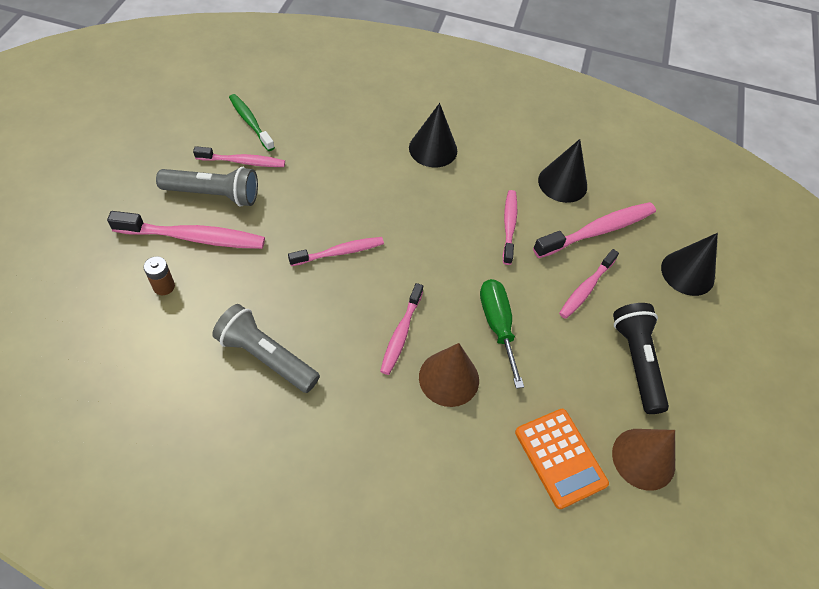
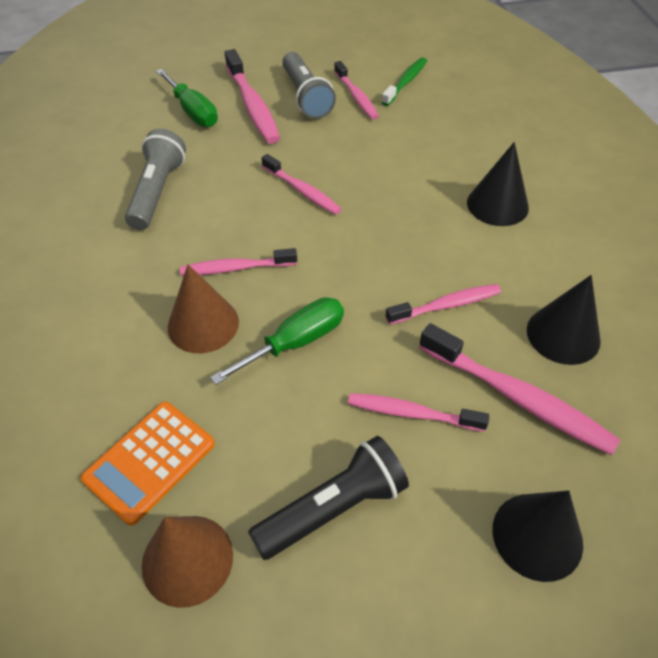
camera: 70 degrees right, 5 degrees down
(164, 286) = (193, 112): brown battery -> green screwdriver

